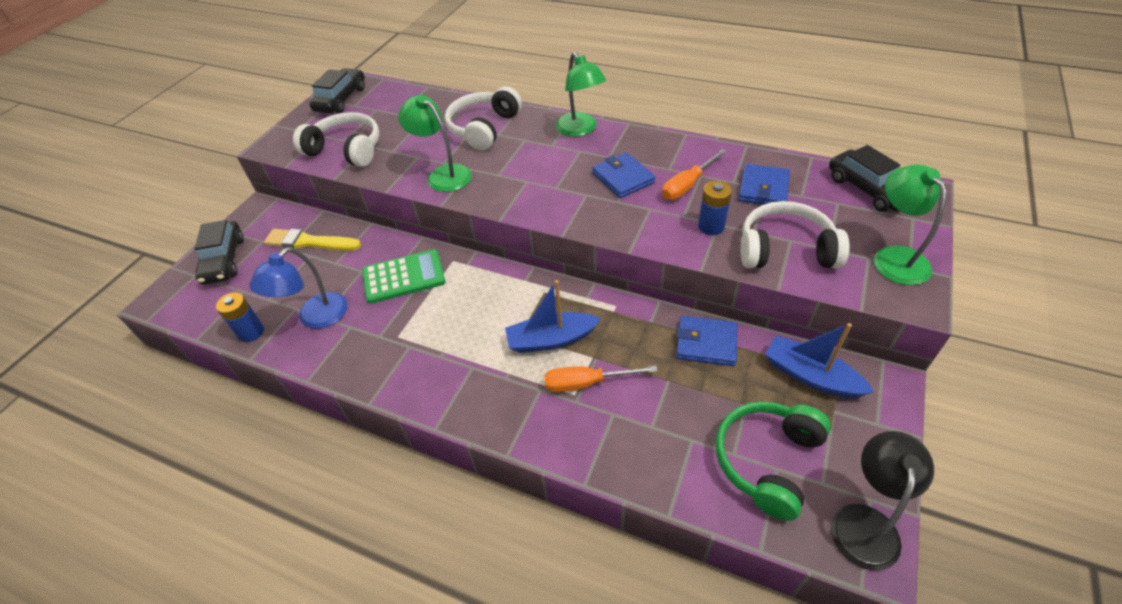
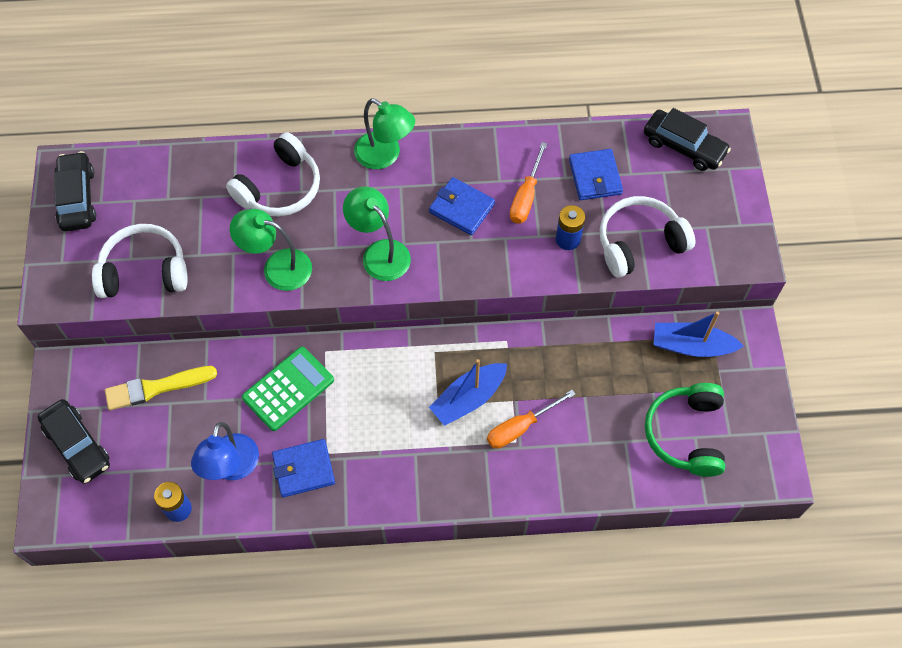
camera: 30 degrees left, 15 degrees up
(484, 128) = (280, 187): white headphones -> white headphones turned 135 degrees counterclockwise
(706, 343) = (599, 348): blue wallet -> blue wallet (303, 469)
(865, 522) = (766, 452): black lamp -> none
(894, 257) = (726, 219): green lamp -> green lamp (379, 253)

